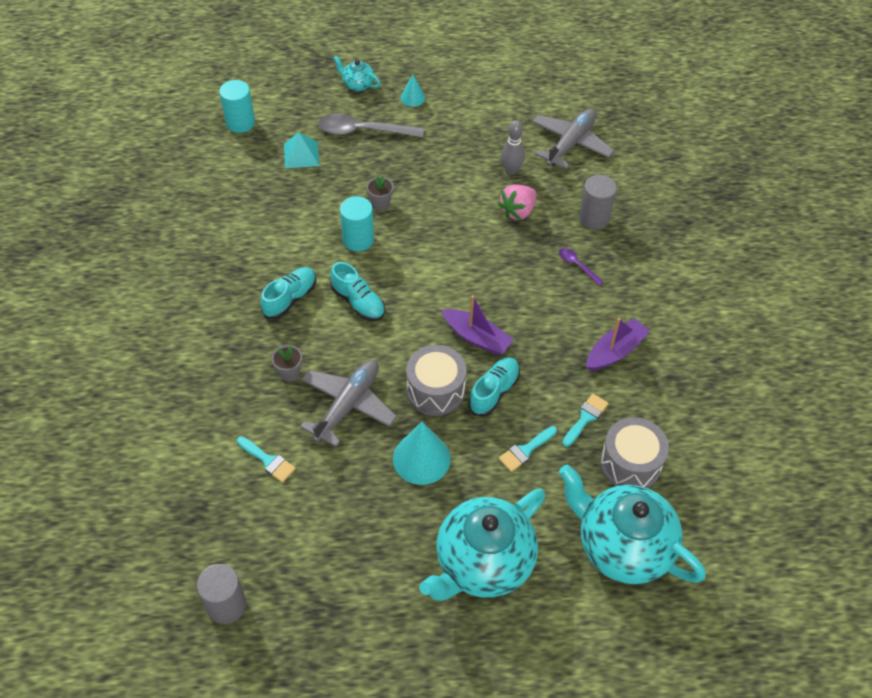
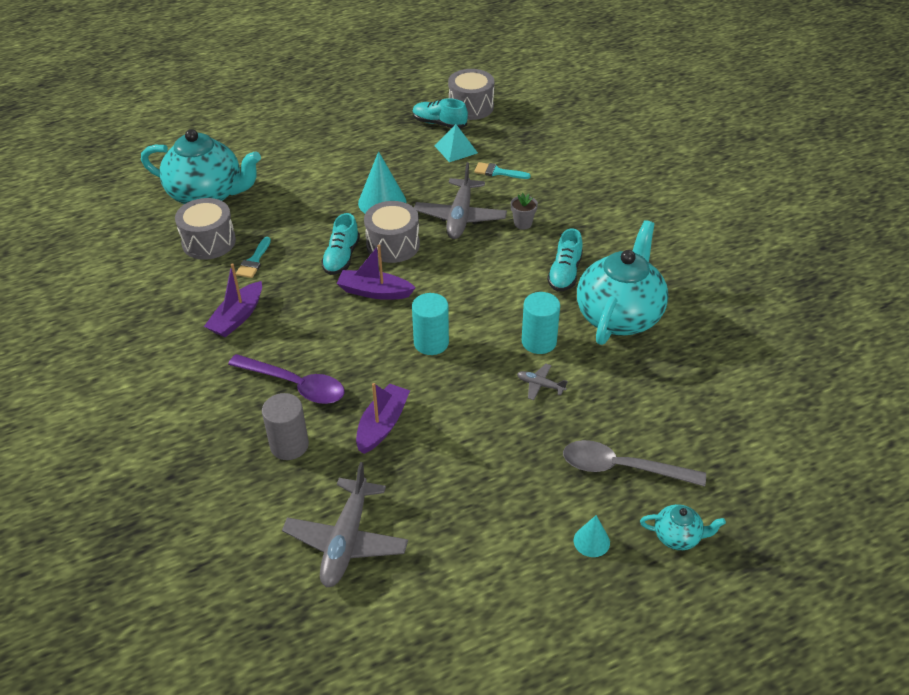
camera: 160 degrees right, 10 degrees down
(226, 605) = (471, 107): grey cylinder -> grey drum
(240, 123) = (771, 429): turquoise cylinder -> turquoise cylinder (431, 343)
(301, 154) = (668, 413): turquoise pyramid -> turquoise pyramid (456, 149)
(358, 302) = (501, 288): turquoise shoe -> turquoise shoe (439, 123)
(363, 131) = (621, 468): grey spoon -> grey spoon turned 150 degrees counterclockwise
(380, 204) = (540, 385): grey flower pot -> grey plane
(482, 563) = (310, 163): turquoise teapot -> turquoise teapot (619, 316)
(511, 170) = (411, 475): grey bowling pin -> none
(517, 211) = (382, 425): pink strawberry -> purple boat
(525, 450) = (300, 227): turquoise brush -> none
(577, 265) = (295, 385): purple spoon -> purple spoon, size x2.03

